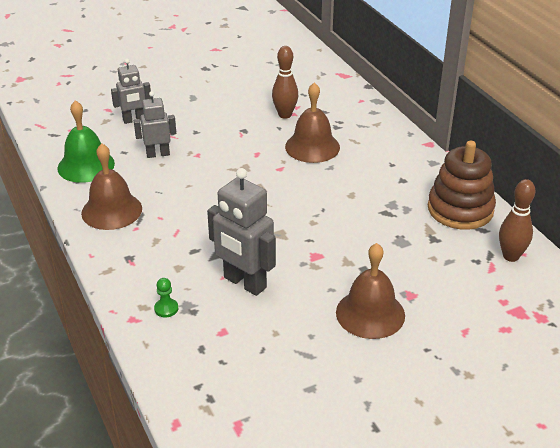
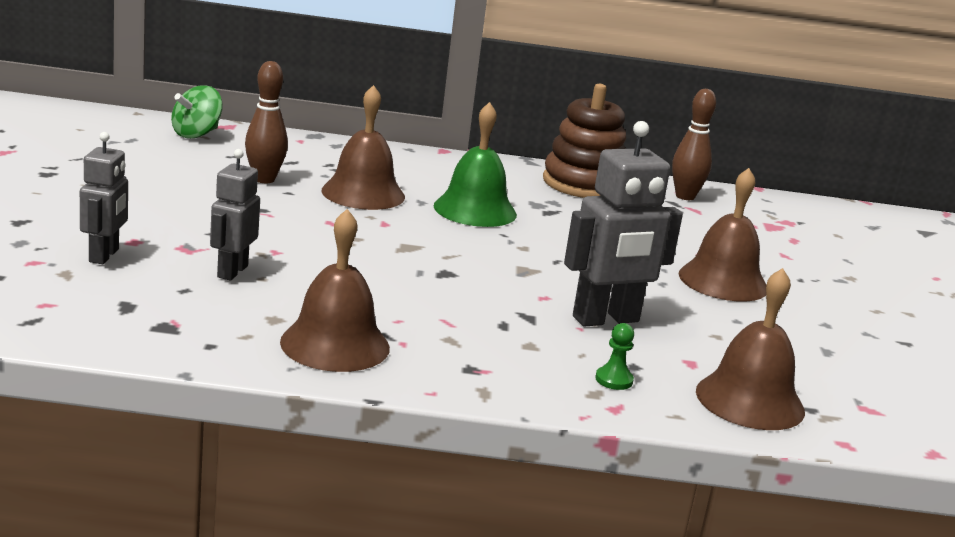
camera: 65 degrees left, 15 degrees down
(86, 165) = (177, 325): green bell -> green bell (475, 210)
(194, 368) = (750, 401): none -> brown bell
(316, 74) = (196, 134): none -> green spinning top

